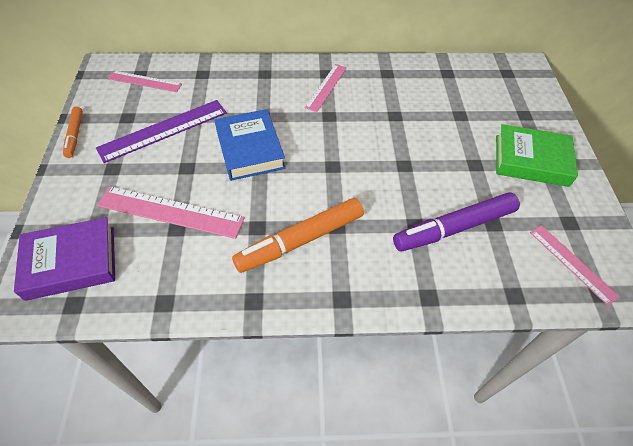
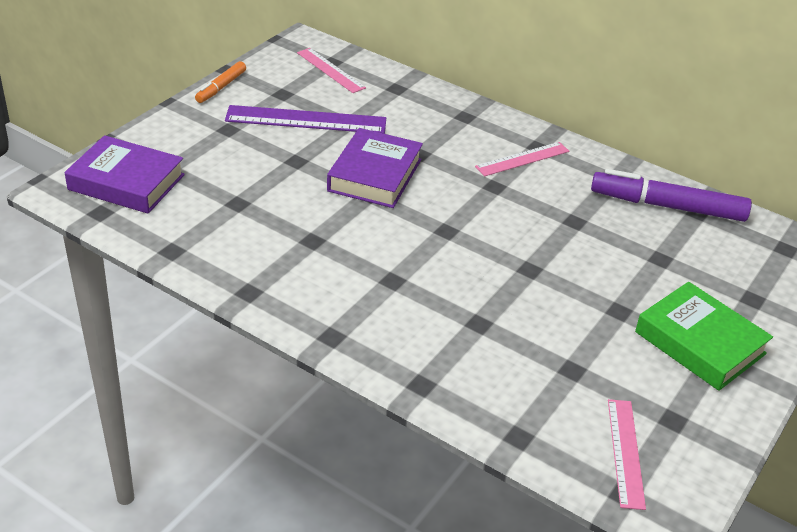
camera: 35 degrees right, 15 degrees down
(170, 212) = (245, 188): pink ruler -> none
(250, 149) = (375, 175): blue book -> purple book
(300, 240) = (342, 272): orange marker -> none
(454, 228) = (520, 349): purple marker -> purple marker (667, 206)

